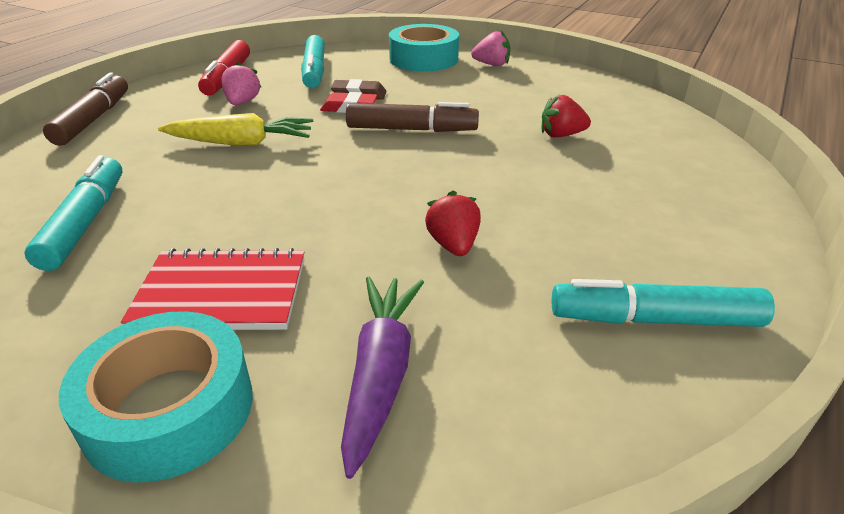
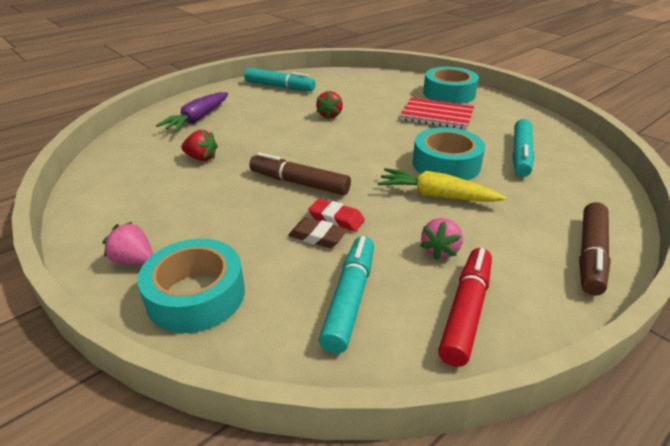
camera: 160 degrees left, 0 degrees up
(221, 184) = (446, 164): none -> turquoise tape
(381, 373) = (381, 90): purple carrot -> purple carrot (197, 119)

